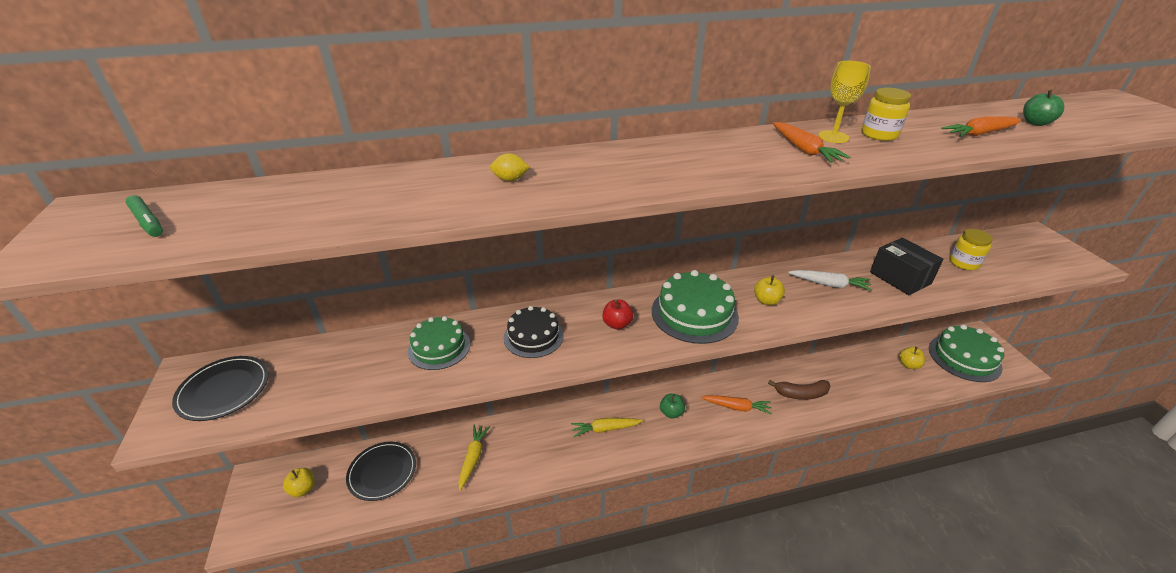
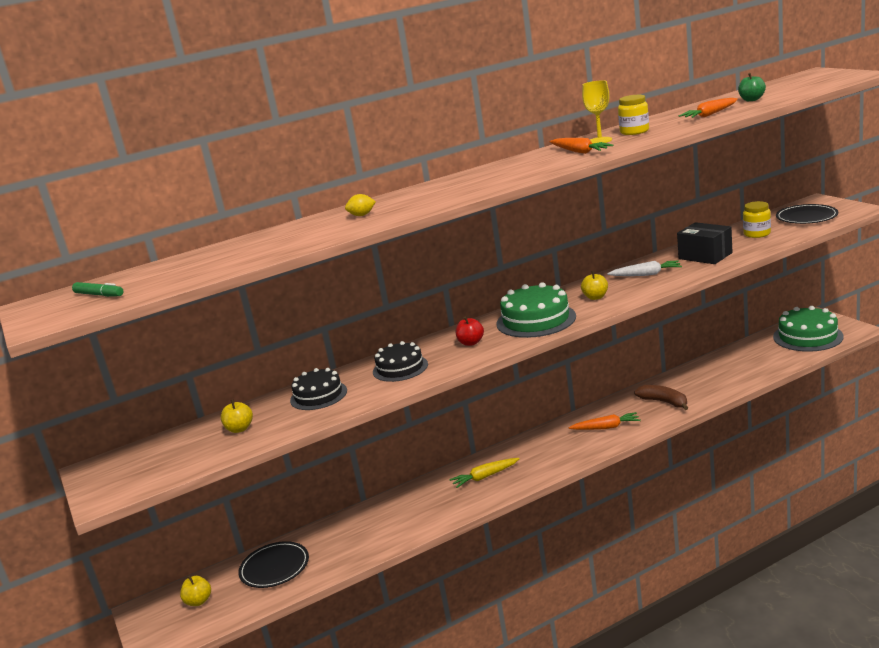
camera: 10 degrees left, 15 degrees down
(224, 390) = (138, 467): black plate -> black plate (806, 217)
(439, 347) = (318, 395): green cake -> black cake
(473, 458) = (362, 532): yellow carrot -> none
(671, 413) = (545, 448): green apple -> none
(801, 394) = (664, 402): brown banana -> brown banana turned 120 degrees counterclockwise
(908, 365) = (758, 355): yellow apple -> yellow apple (239, 429)

